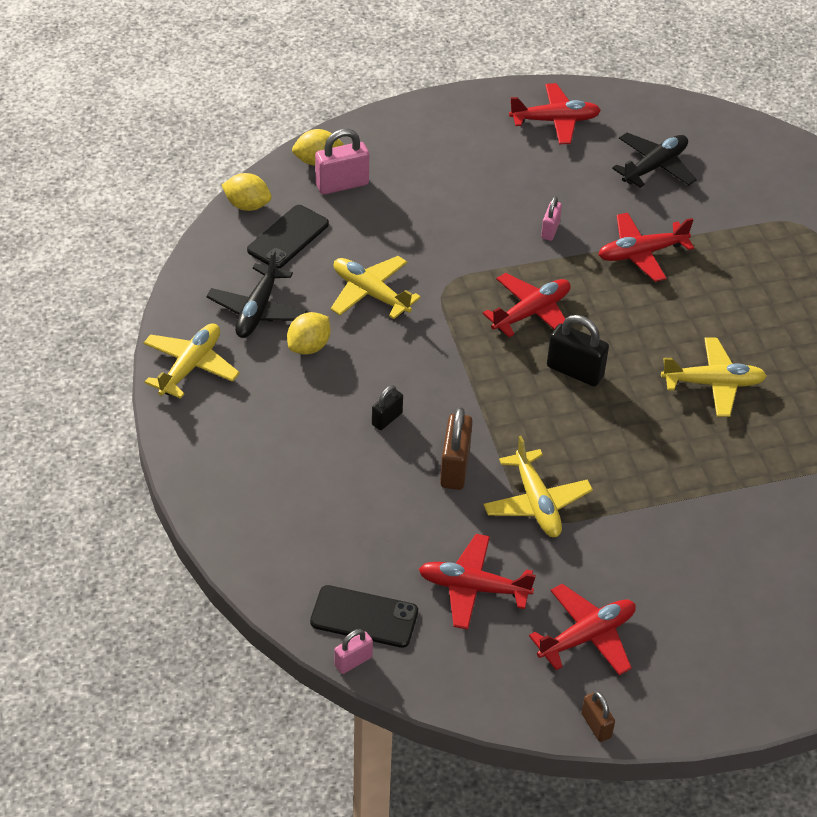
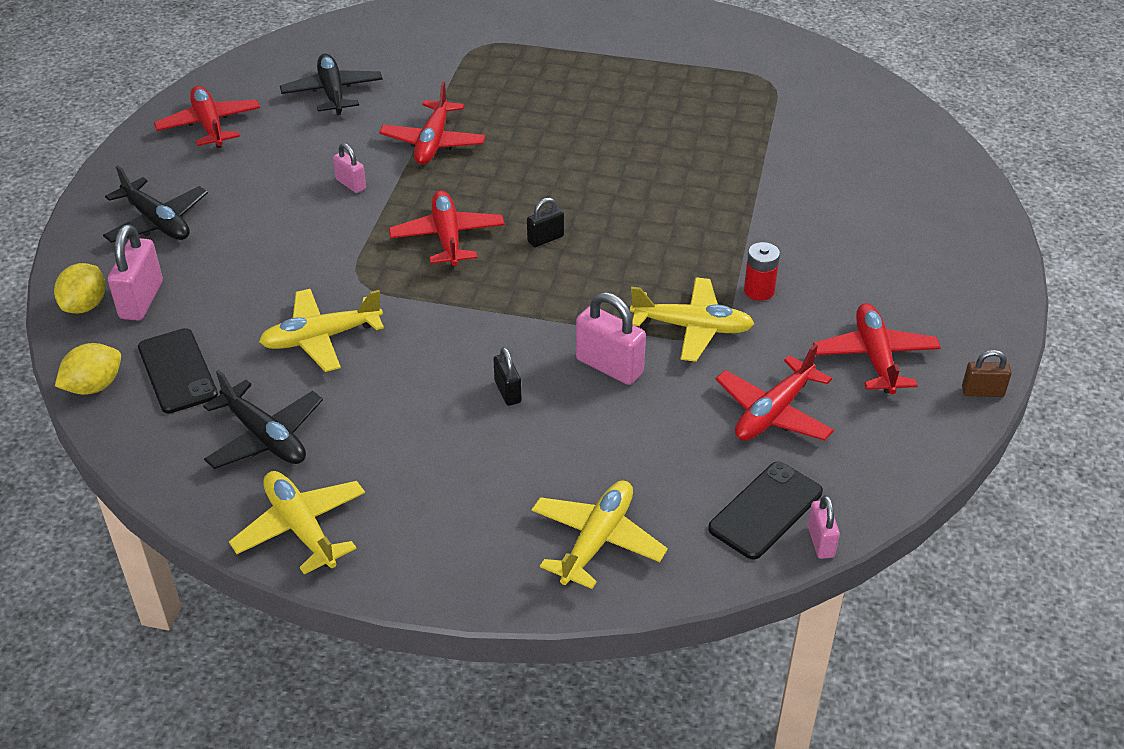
camera: 60 degrees left, 5 degrees down
(309, 346) = (356, 414): yellow lemon -> none
(426, 150) = (157, 222): none -> black plane
(454, 467) = (609, 366): brown padlock -> pink padlock
(555, 121) = (209, 125): red plane -> red plane turned 45 degrees counterclockwise
(575, 371) = (545, 239): black padlock -> black padlock, size x0.59
(614, 531) = (759, 291): none -> red battery
(713, 383) = (625, 164): yellow plane -> yellow plane (597, 540)

